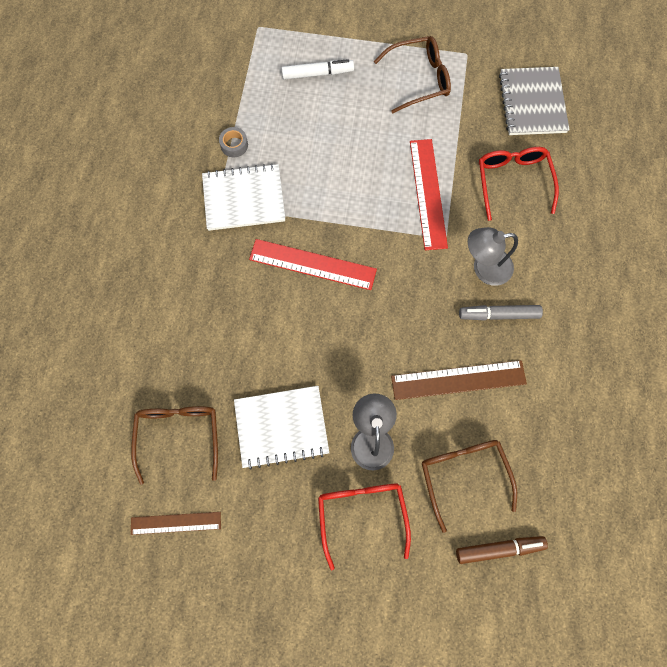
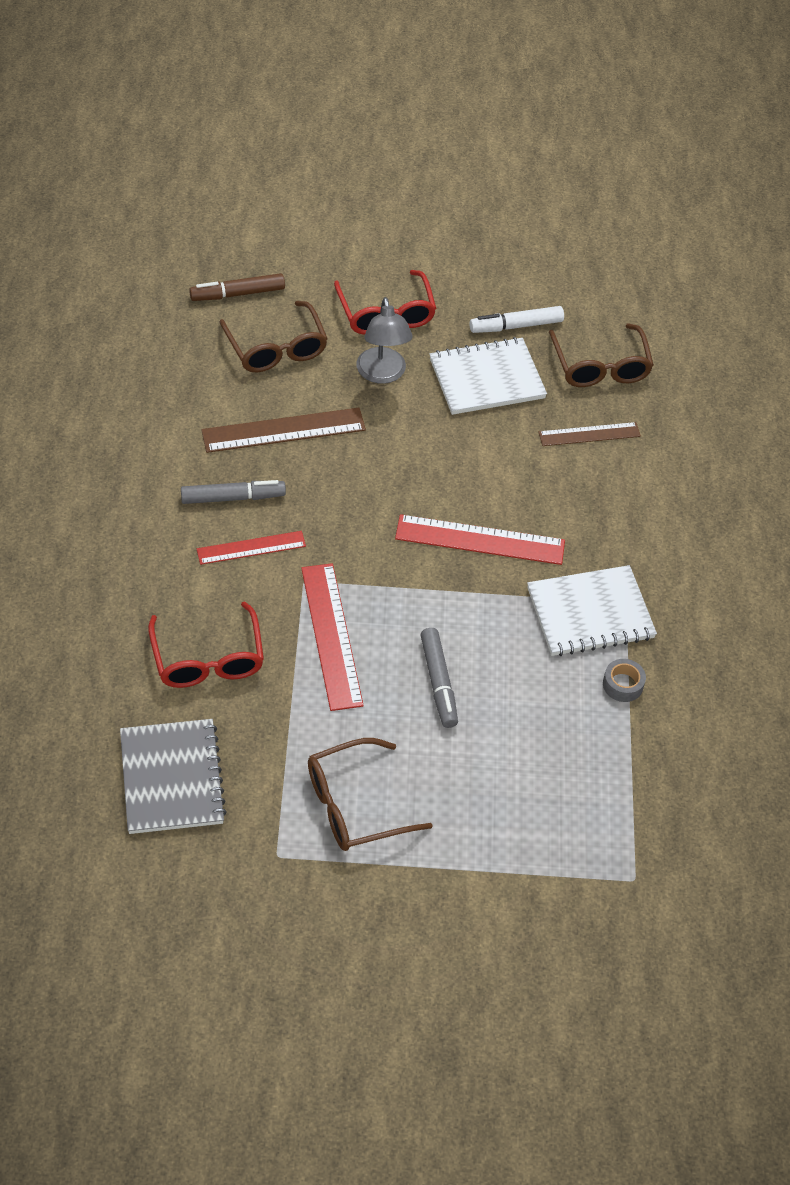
camera: 170 degrees right, 20 degrees down
(176, 523) = (581, 299): brown ruler -> brown ruler (589, 434)
(317, 73) = (519, 803): white marker -> white marker (516, 326)
(358, 154) = (438, 682): none -> grey marker
(484, 268) = (251, 548): grey lamp -> red ruler

